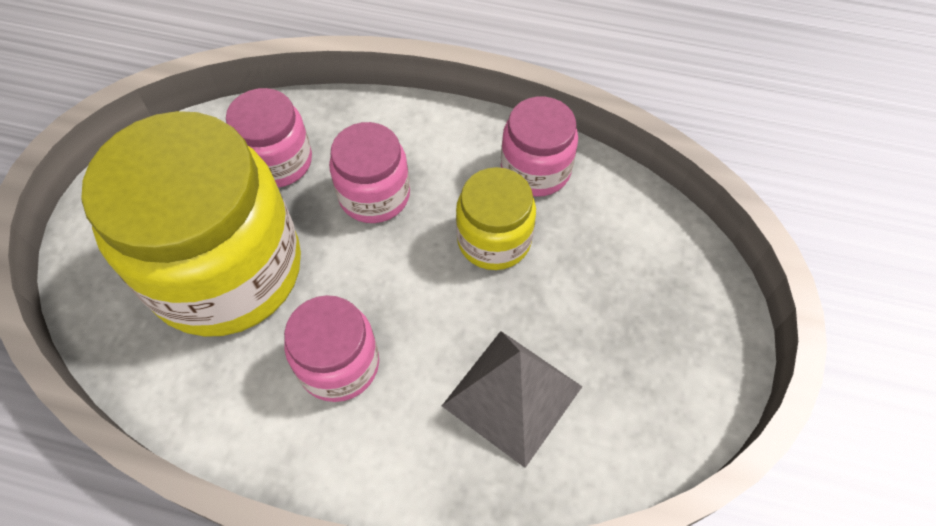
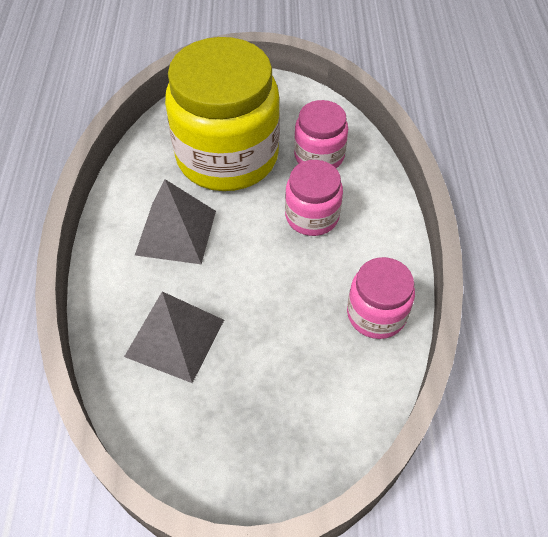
camera: 75 degrees right, 5 degrees down
(339, 364) = (176, 232): pink jar -> grey pyramid
(494, 240) = (299, 299): yellow jar -> none

